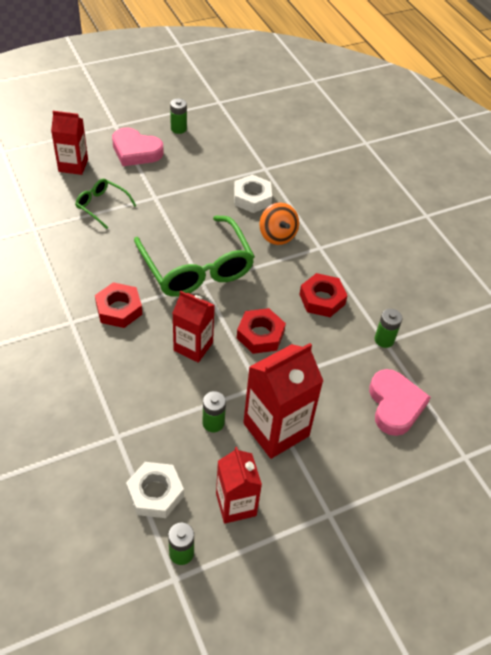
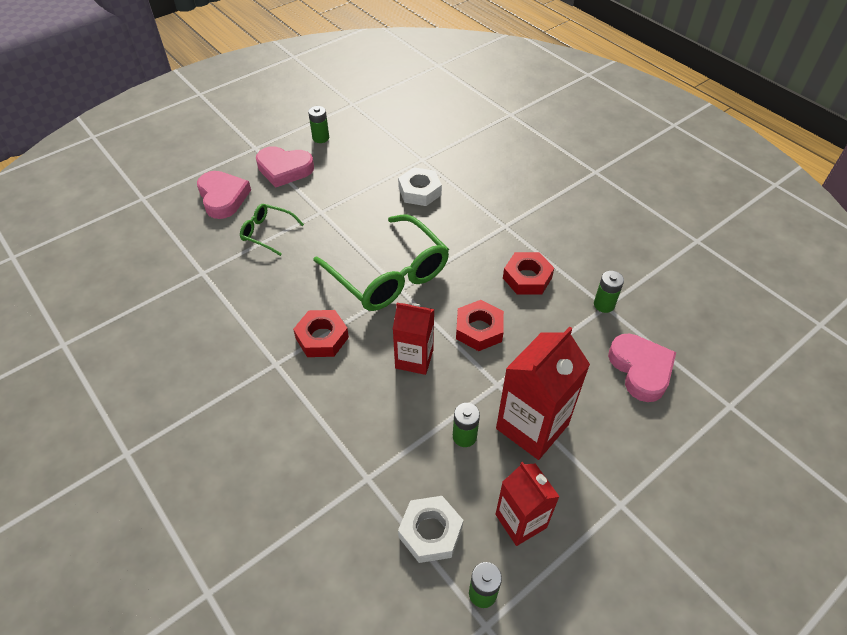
camera: 10 degrees left, 0 degrees up
(73, 165) = (223, 197): red carton -> pink heart
(277, 235) = (458, 223): orange spinning top -> none

